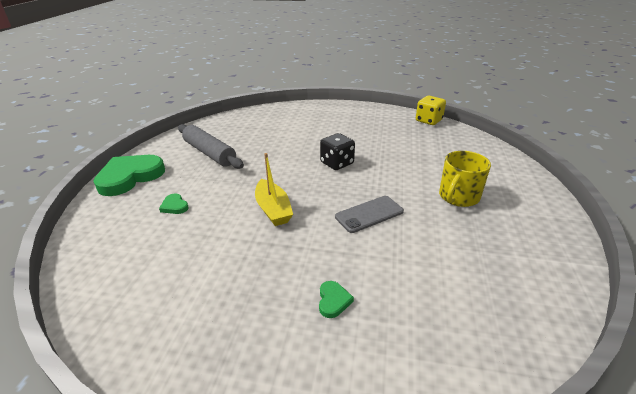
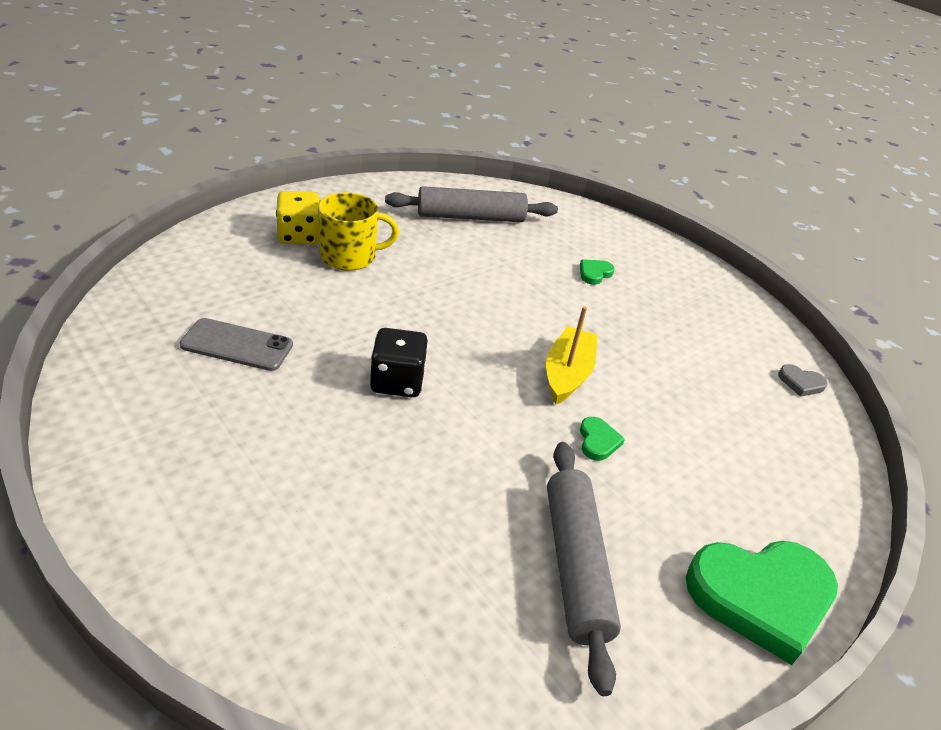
camera: 145 degrees left, 5 degrees up
(106, 307) = (801, 383): none -> grey heart
(174, 206) = (696, 466): green heart -> green heart (598, 441)
(369, 214) = (468, 301): grey phone -> grey phone (237, 345)
(428, 120) = (101, 352): yellow dice -> yellow dice (299, 236)
(481, 284) = (470, 217): none -> grey rolling pin

